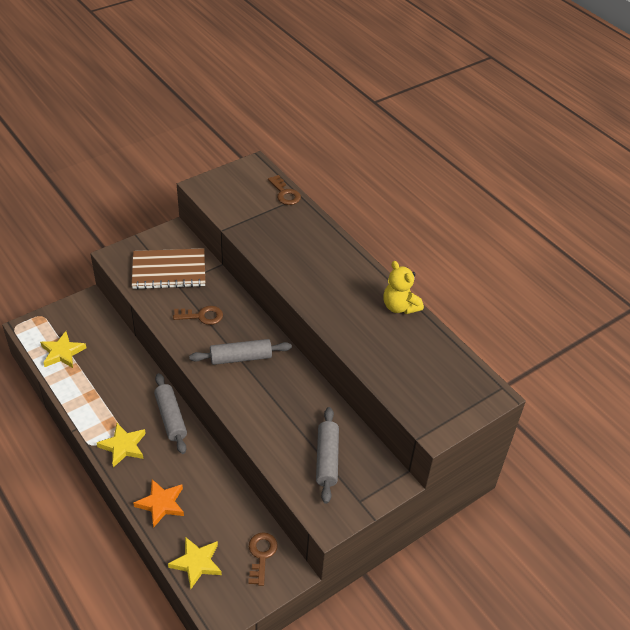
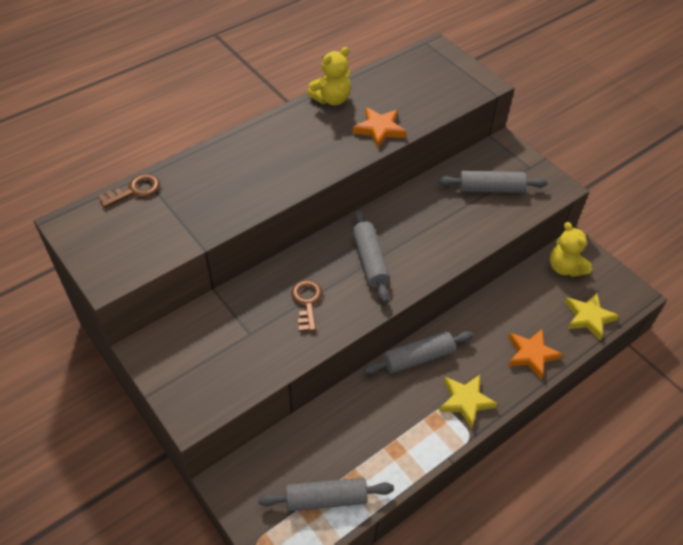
camera: 90 degrees left, 5 degrees up
(62, 352) = (326, 499): yellow star -> grey rolling pin
(169, 271) = (224, 345): brown notebook -> none
(261, 555) = (565, 268): brown key -> yellow teddy bear
(358, 338) = (379, 129): none -> orange star

